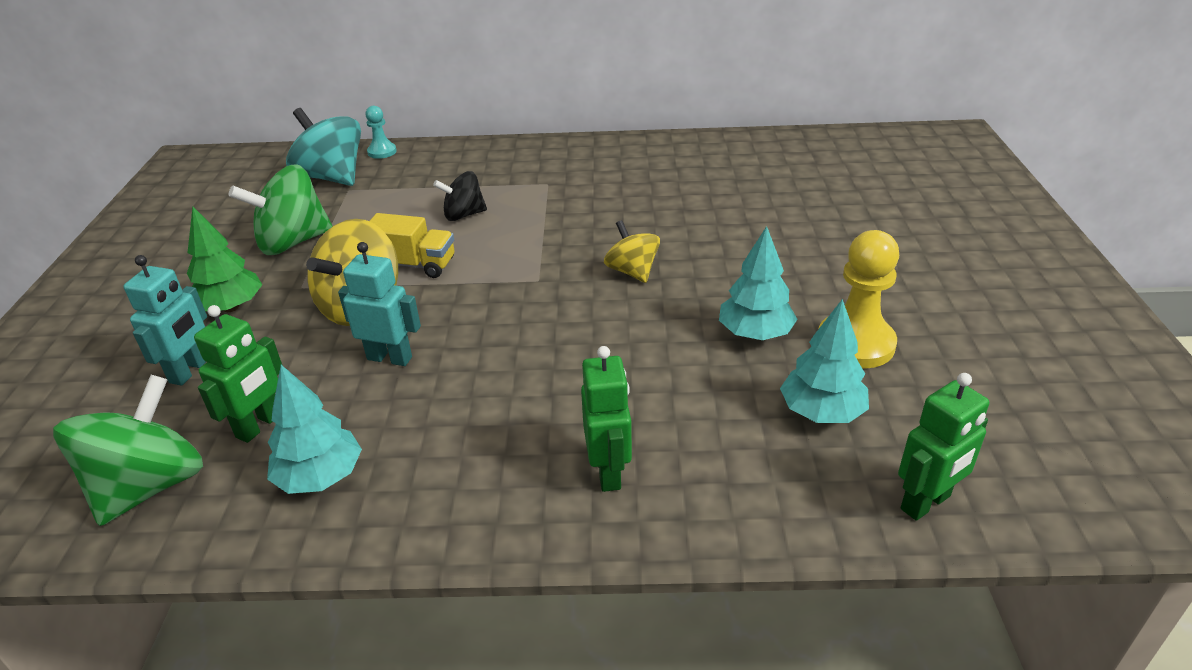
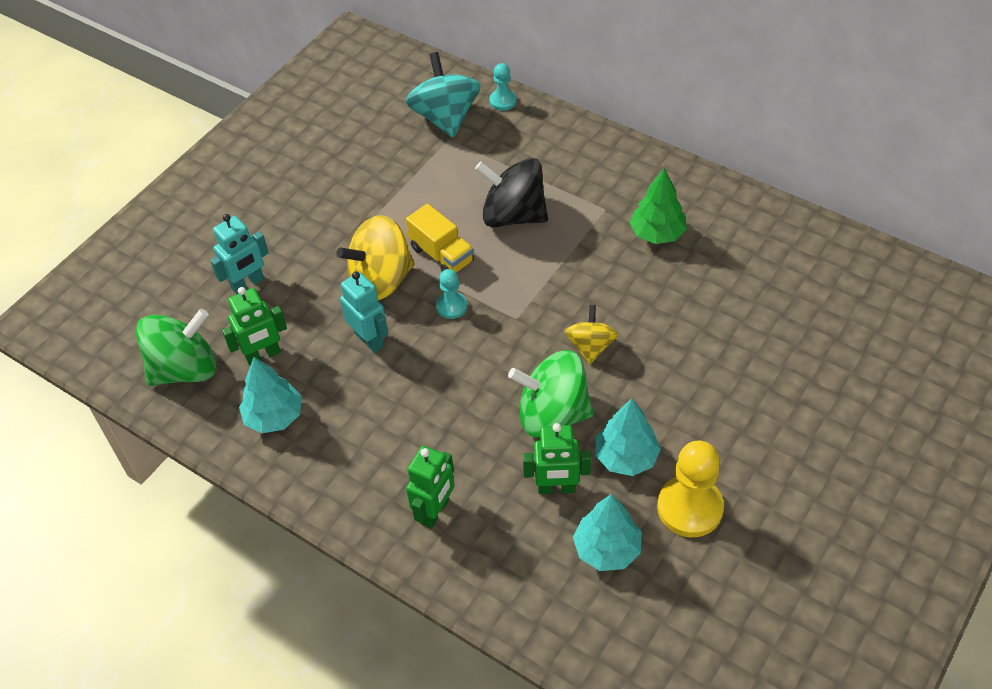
camera: 35 degrees right, 15 degrees up
(231, 307) = (300, 235): green tree -> green tree (657, 234)
(293, 242) = (375, 185): green spinning top -> green spinning top (552, 414)
(461, 297) = (451, 306): none -> turquoise pawn
(463, 215) = (513, 215): black spinning top -> black spinning top, size x1.68
(926, 503) = (605, 653): green robot -> green robot (556, 488)

